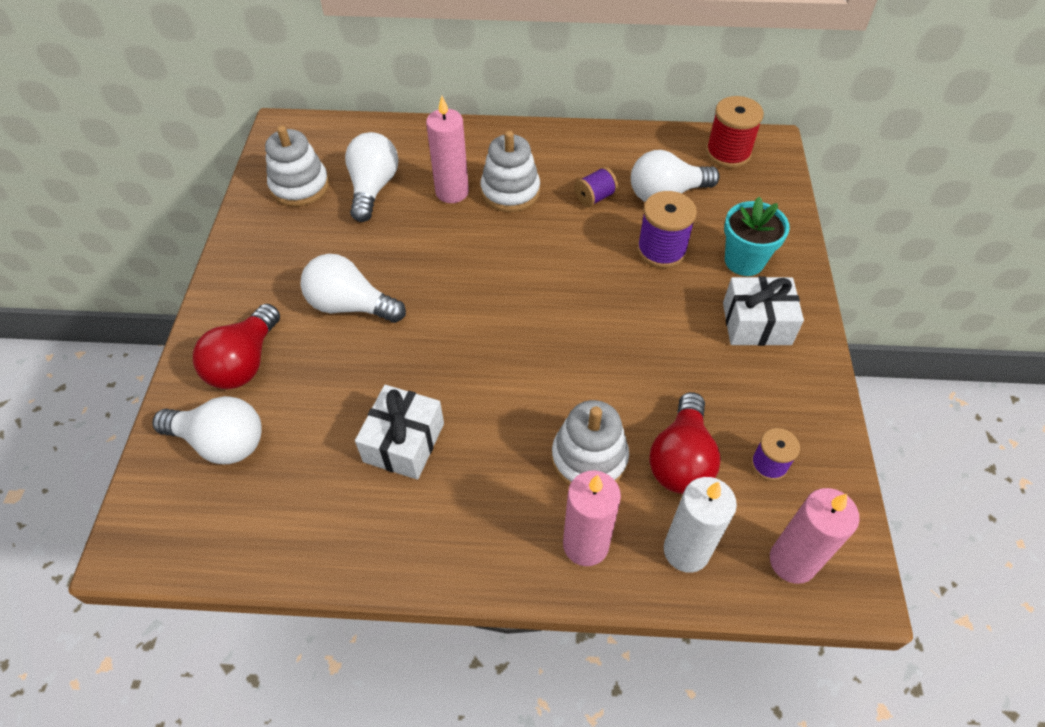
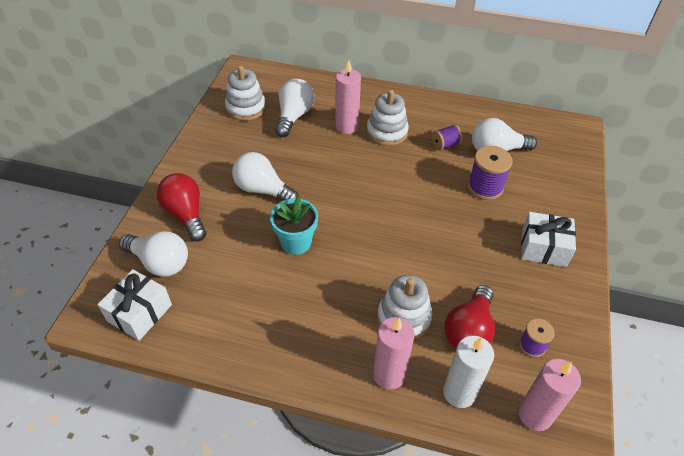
camera: 10 degrees right, 5 degrees down
(245, 362) = (186, 214): red light bulb -> red light bulb turned 120 degrees clockwise
(404, 442) = (279, 284): white gift -> white gift (140, 313)
(728, 153) = (547, 129): red spool -> none
(744, 261) = (543, 204): turquoise flower pot -> turquoise flower pot (296, 242)

